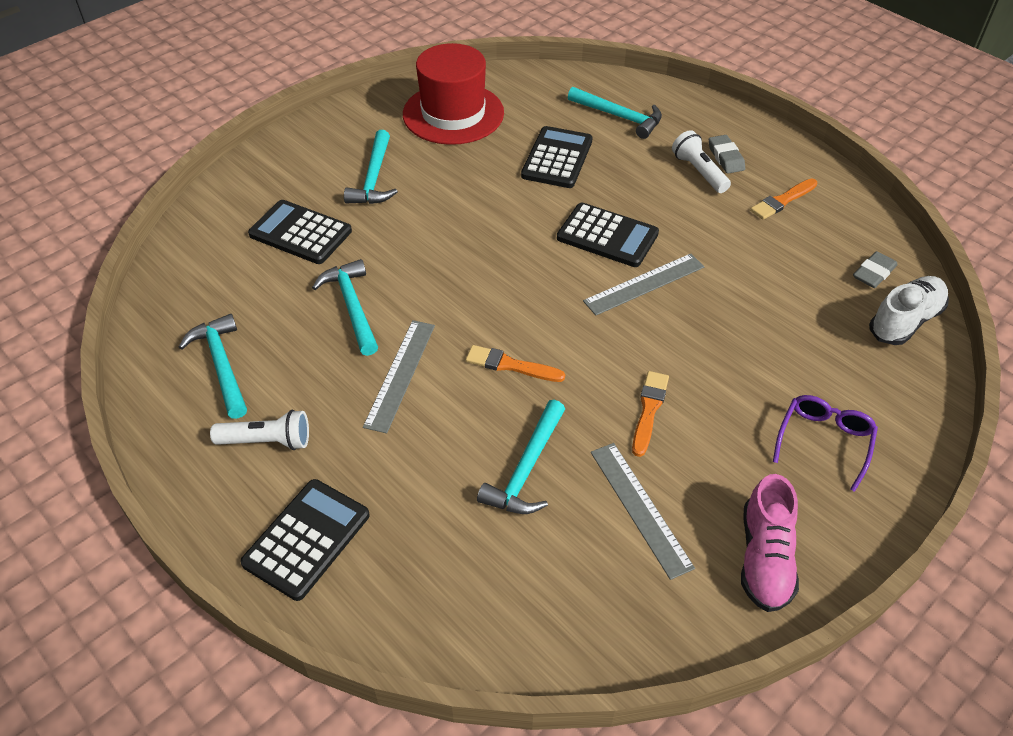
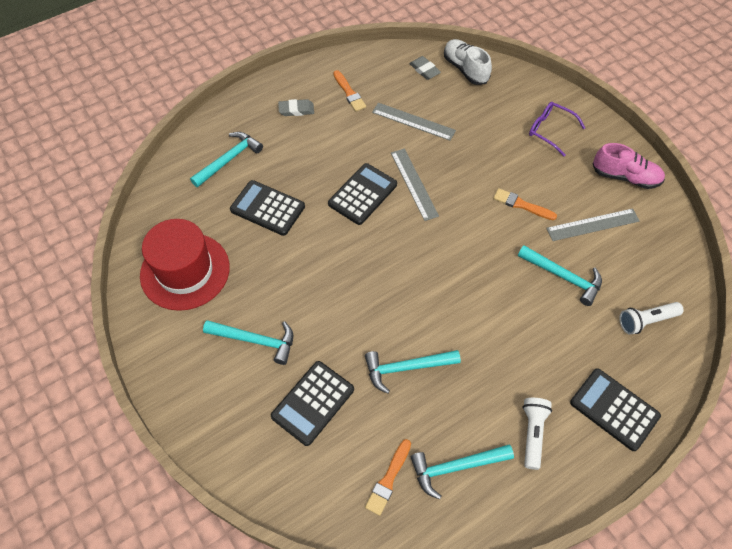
camera: 80 degrees left, 10 degrees up
(400, 374) = (478, 340): grey ruler -> grey ruler (413, 121)
(510, 365) = (477, 272): orange brush -> orange brush (388, 479)
(699, 172) = (307, 128): white flashlight -> white flashlight (646, 321)

